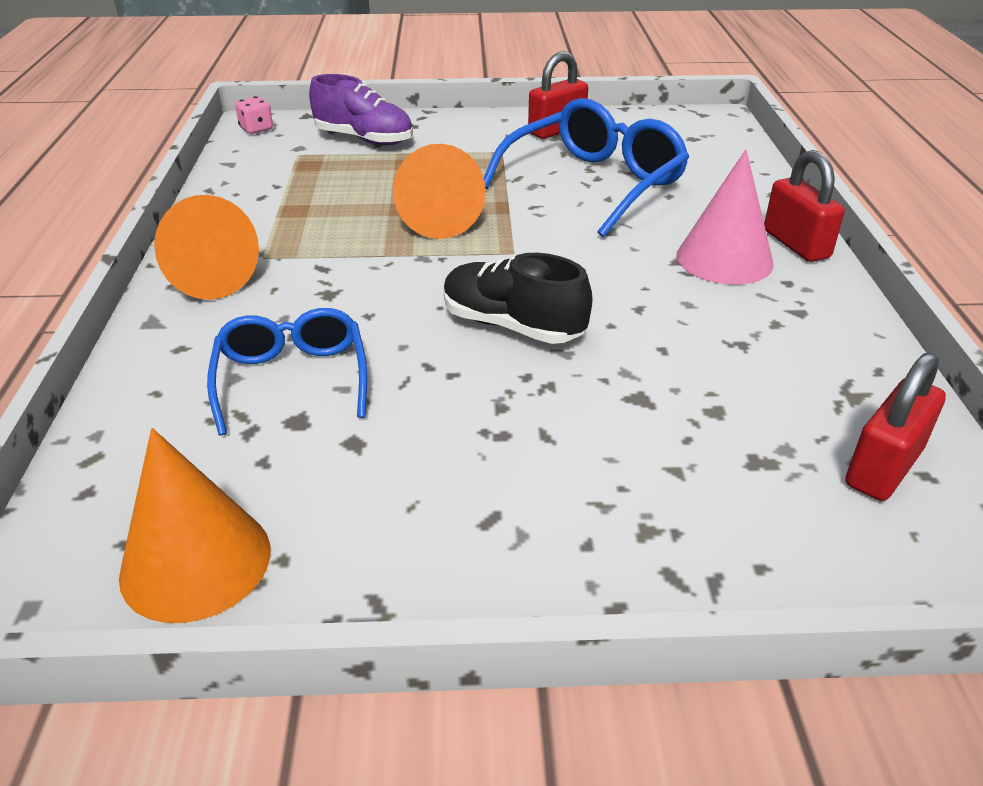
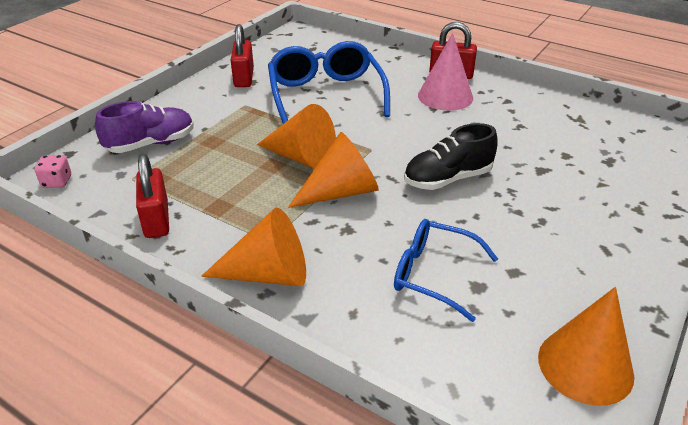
camera: 55 degrees left, 0 degrees up
(396, 264) = (341, 192): none -> orange cone
(883, 467) = (630, 136): red padlock -> red padlock (156, 220)

